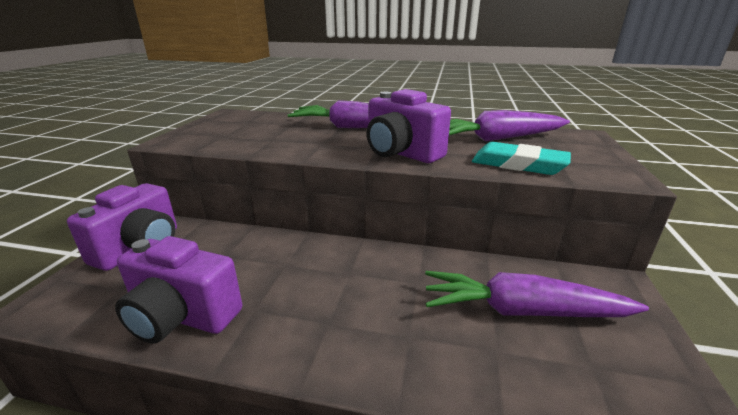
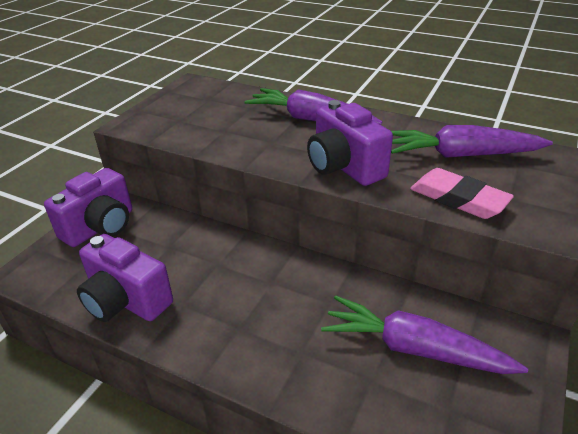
camera: 15 degrees right, 10 degrees up
(518, 164) = (458, 199): turquoise eraser -> pink eraser

